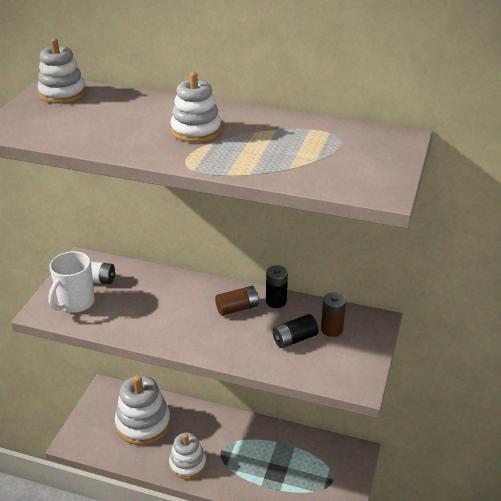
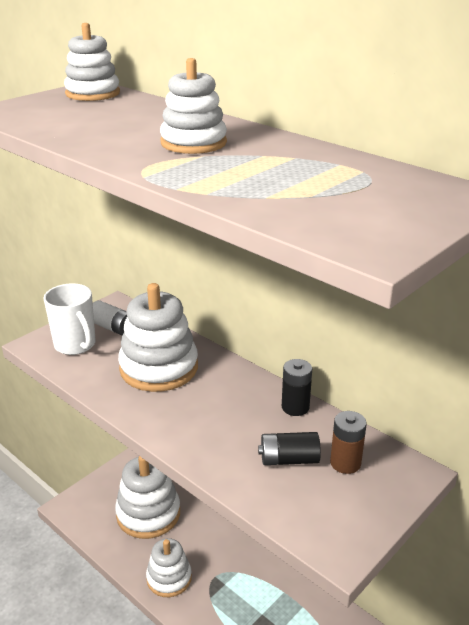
camera: 25 degrees right, 5 degrees down
(76, 303) = (75, 345): white mug -> white mug turned 90 degrees counterclockwise
(157, 301) = (159, 368): none -> white stacking toy
(237, 308) = (243, 401): brown battery -> none

